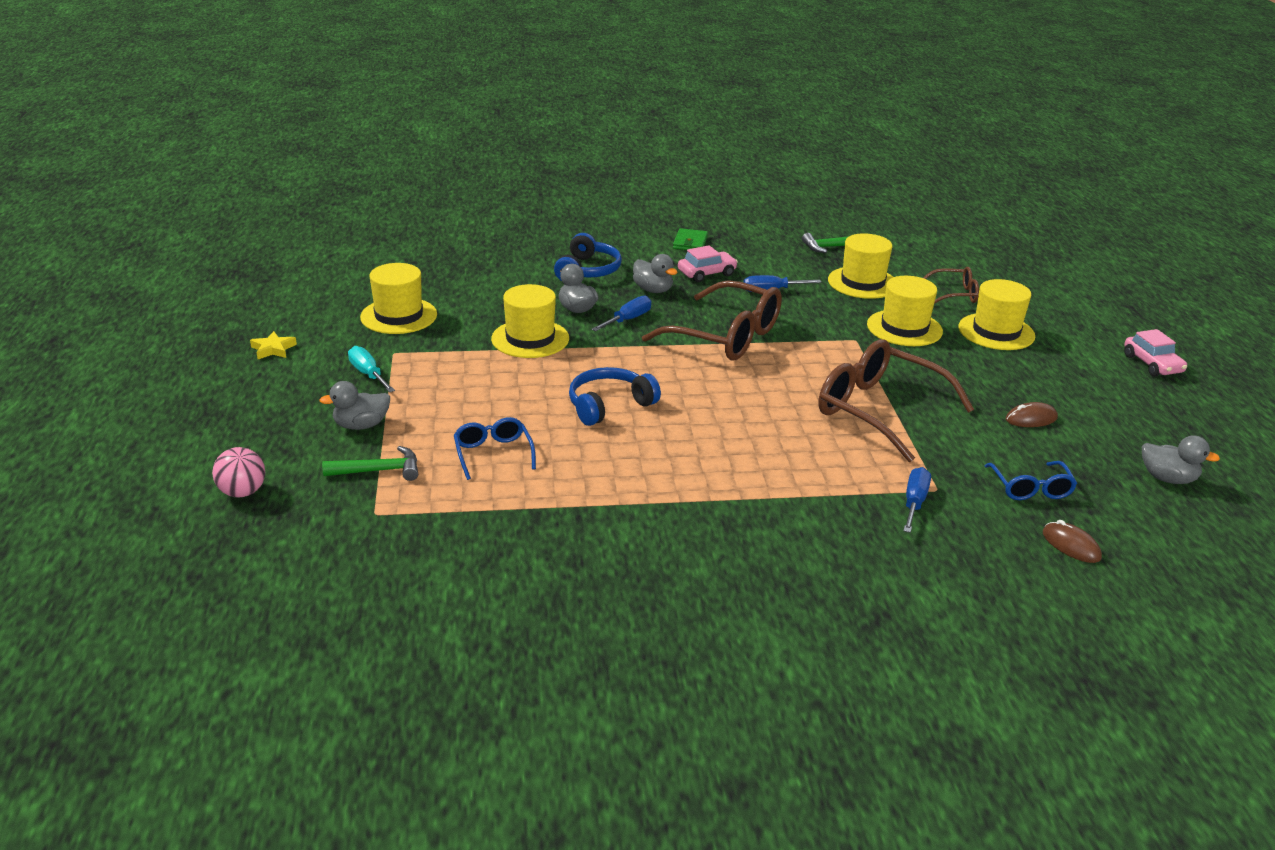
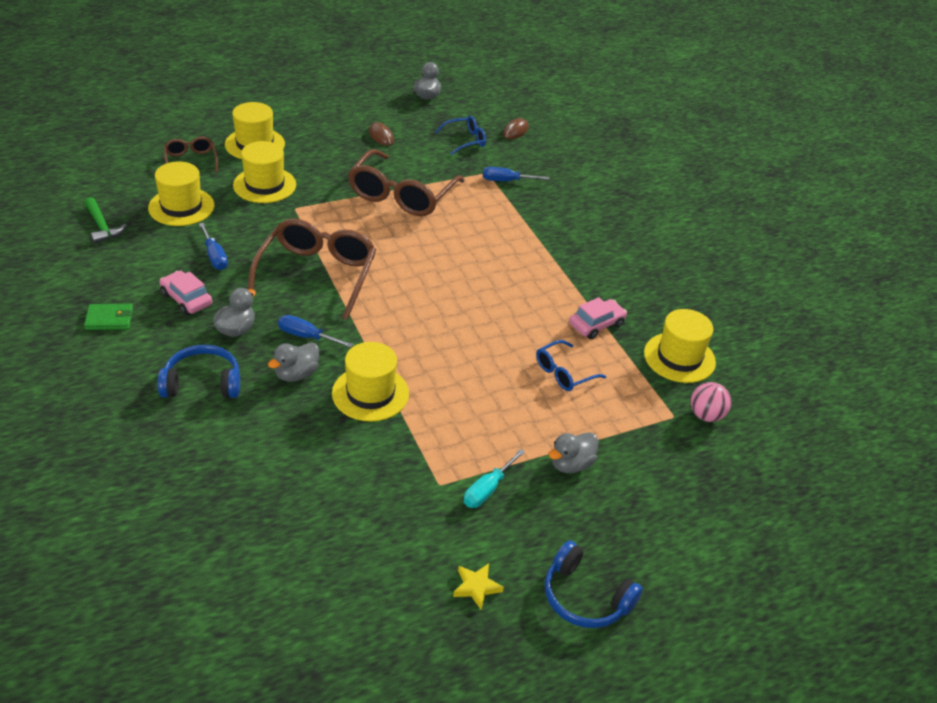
camera: 110 degrees left, 10 degrees up
(242, 492) = (701, 505): pink ball -> pink ball (706, 415)
(361, 425) = (571, 464): grey duck -> grey duck turned 90 degrees clockwise
(379, 471) = (624, 431): green hammer -> none
(399, 316) = (361, 506): yellow hat -> yellow hat (679, 357)
(609, 405) = (462, 324): blue headphones -> blue headphones (585, 597)
(1152, 364) = (281, 87): pink car -> pink car (596, 324)

